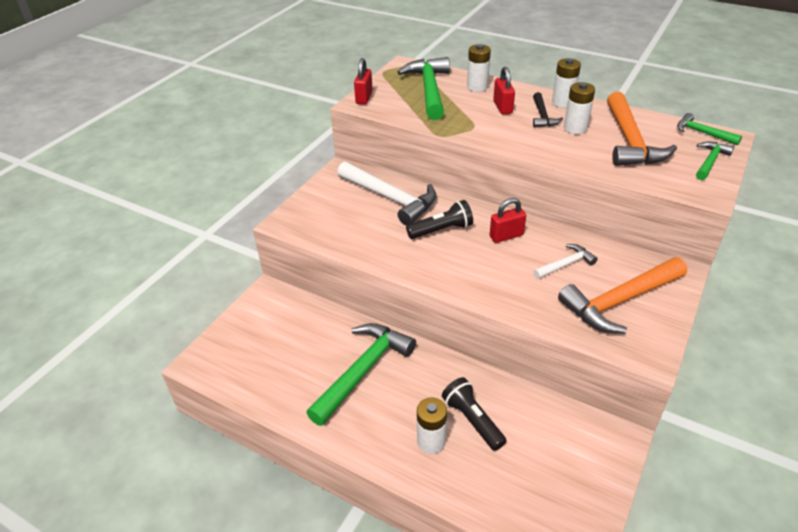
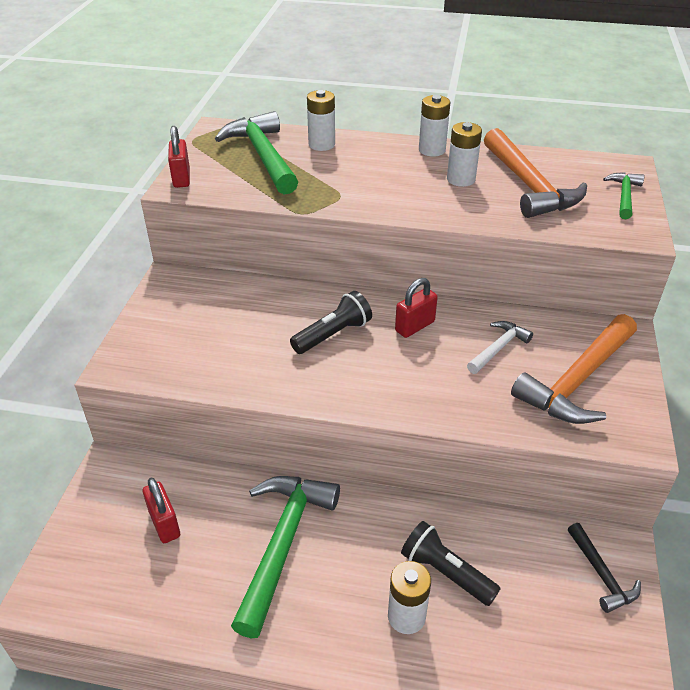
camera: 20 degrees left, 0 degrees up
(391, 198) = (251, 305): white hammer -> none
(502, 107) = (364, 166): red padlock -> red padlock (164, 524)
(542, 116) = (416, 170): black hammer -> black hammer (601, 574)
(702, 133) = (600, 164): green hammer -> none

